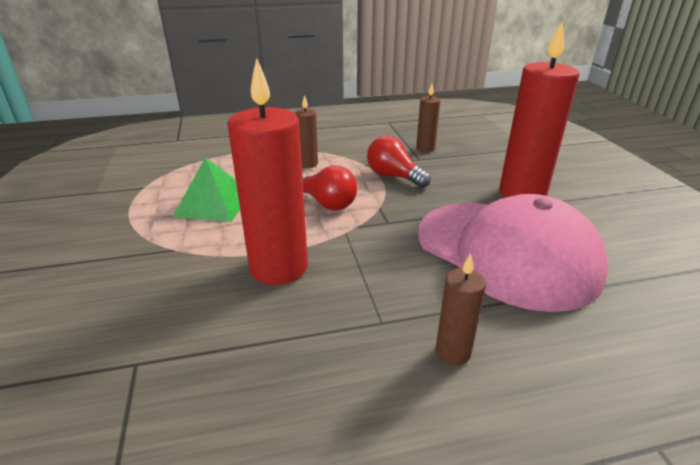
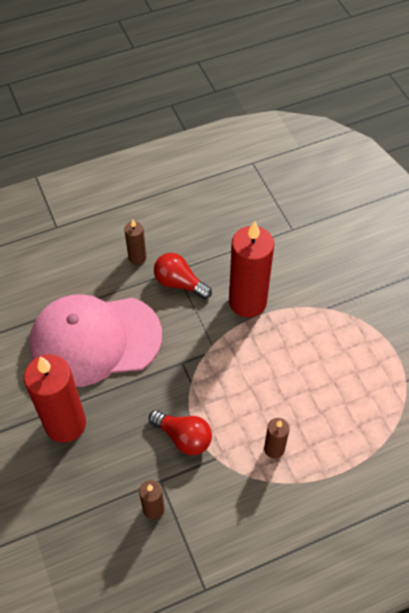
camera: 170 degrees right, 25 degrees up
(213, 203) = (330, 365): green pyramid -> none
(326, 203) = (236, 381): red light bulb -> red light bulb (179, 283)
(506, 252) = (95, 340): pink cap -> pink cap turned 45 degrees counterclockwise

